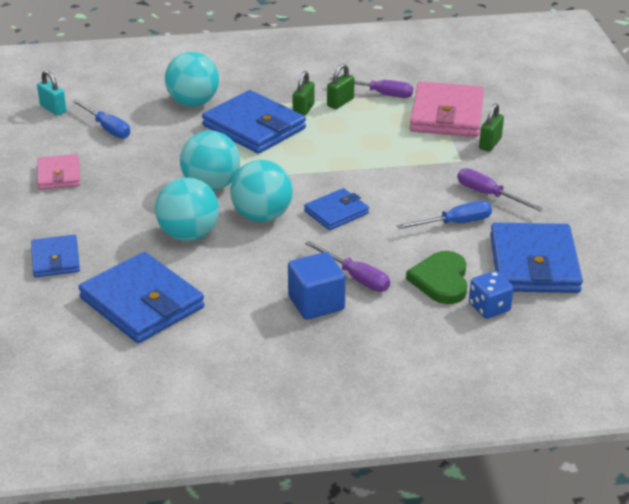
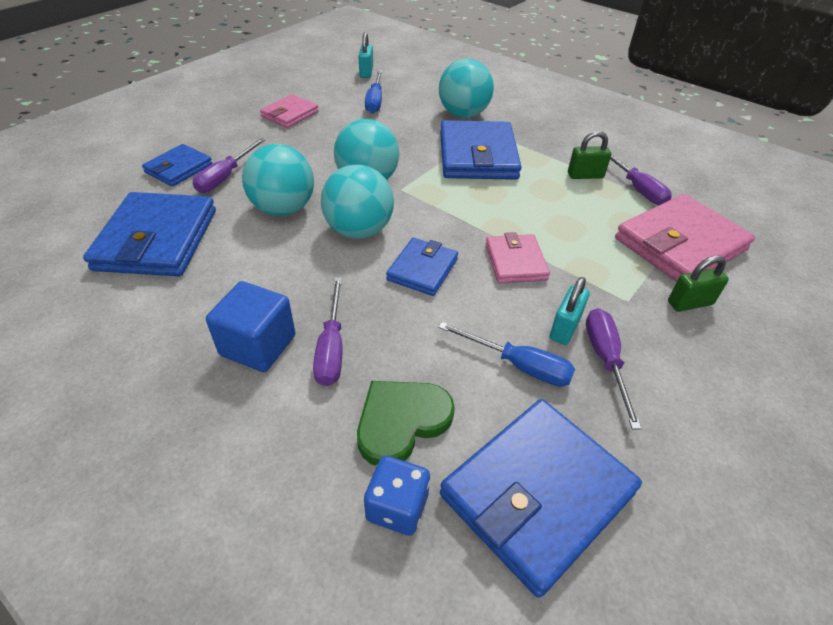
camera: 45 degrees right, 10 degrees up
(105, 242) = (225, 177): none -> purple screwdriver
(303, 110) = (541, 164): green padlock -> none
(336, 212) = (422, 269): blue wallet -> blue wallet turned 75 degrees counterclockwise
(378, 177) = (515, 262): none -> pink wallet
(451, 193) = (565, 328): none -> turquoise padlock

